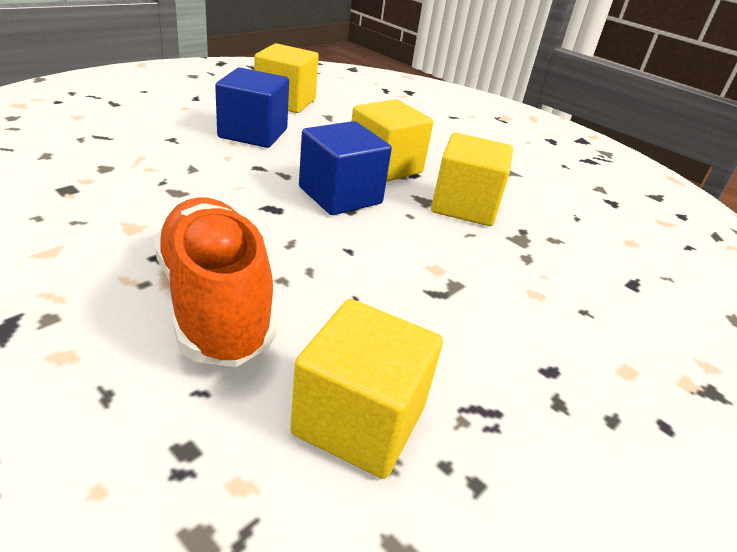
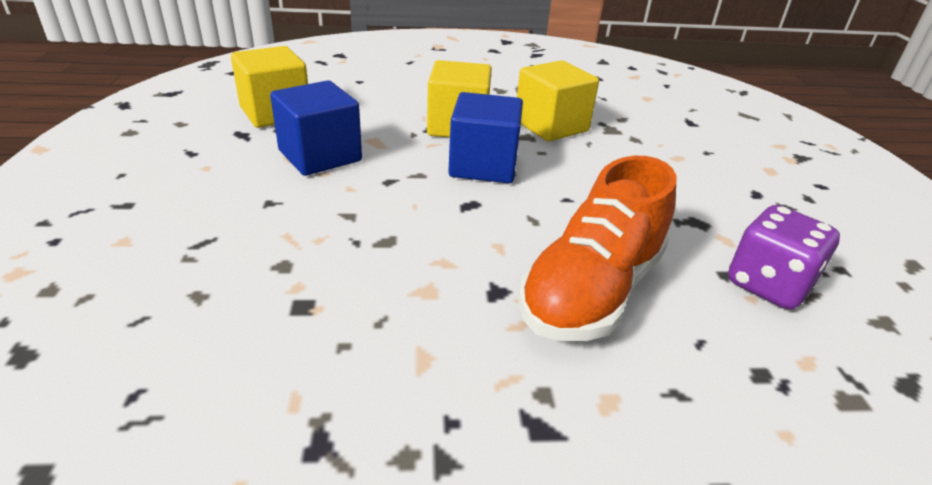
camera: 45 degrees left, 0 degrees up
(215, 303) = (591, 291): orange shoe -> orange shoe turned 75 degrees counterclockwise
(359, 420) = (768, 285): yellow cube -> purple dice

